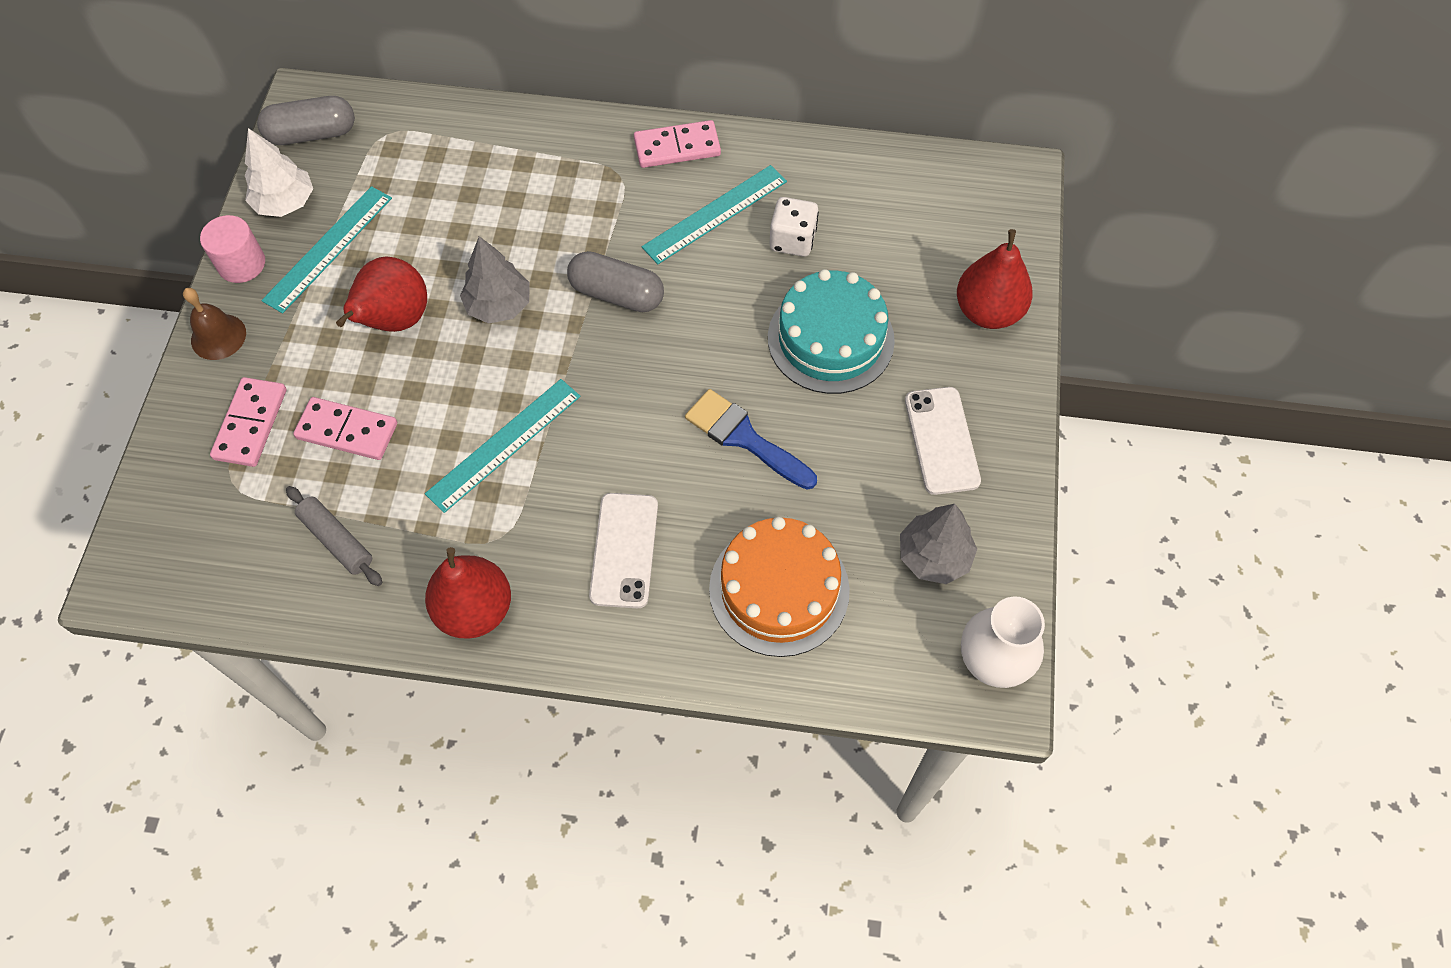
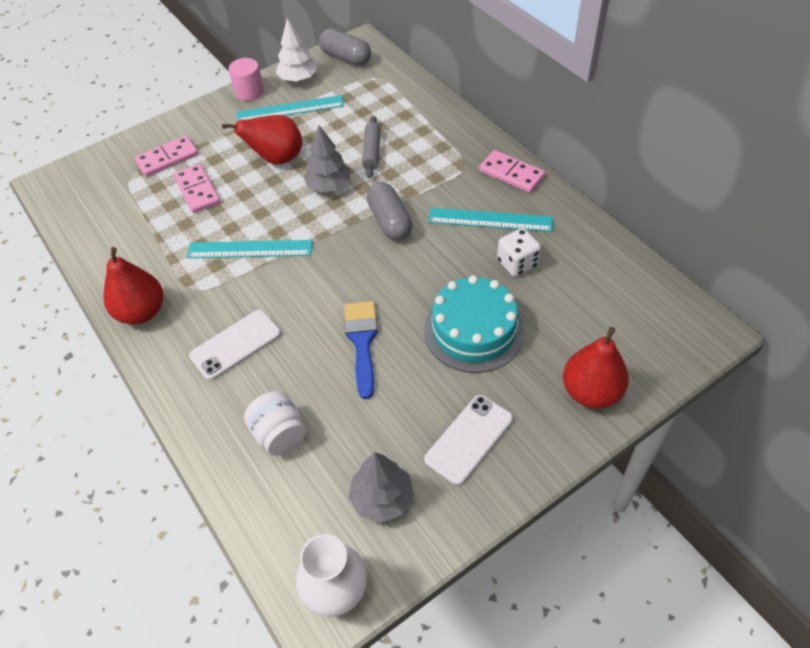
camera: 50 degrees right, 10 degrees down
(218, 336) = (203, 114): brown bell -> none
(337, 540) = (133, 233): grey rolling pin -> grey rolling pin (372, 152)
(779, 589) = (279, 434): orange cake -> white jar

